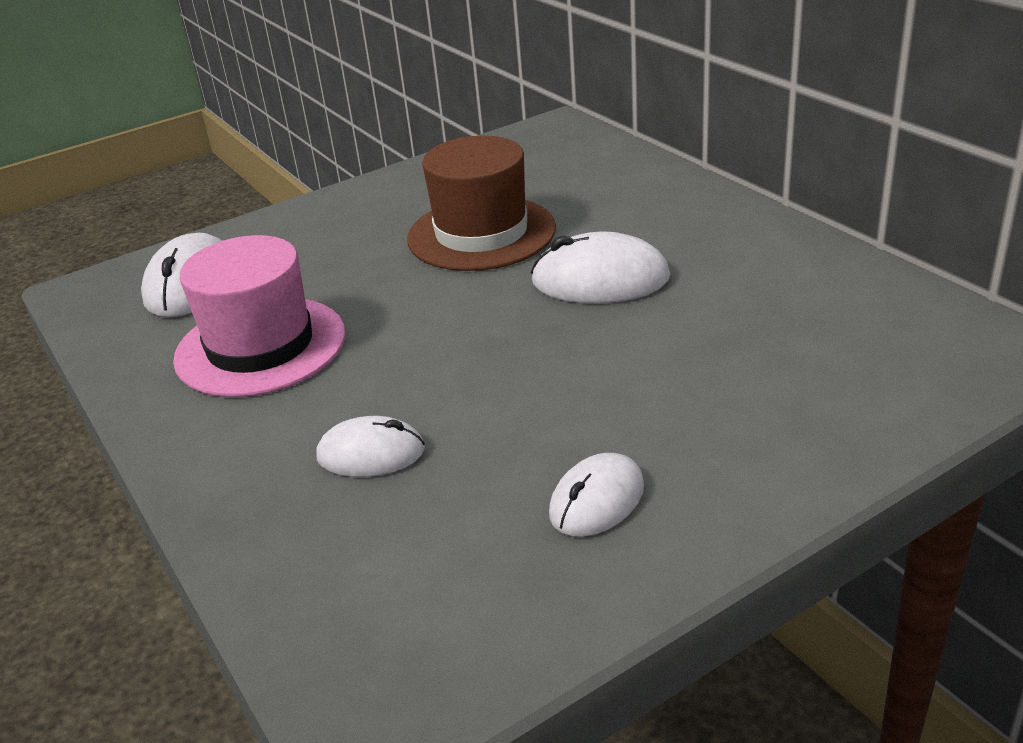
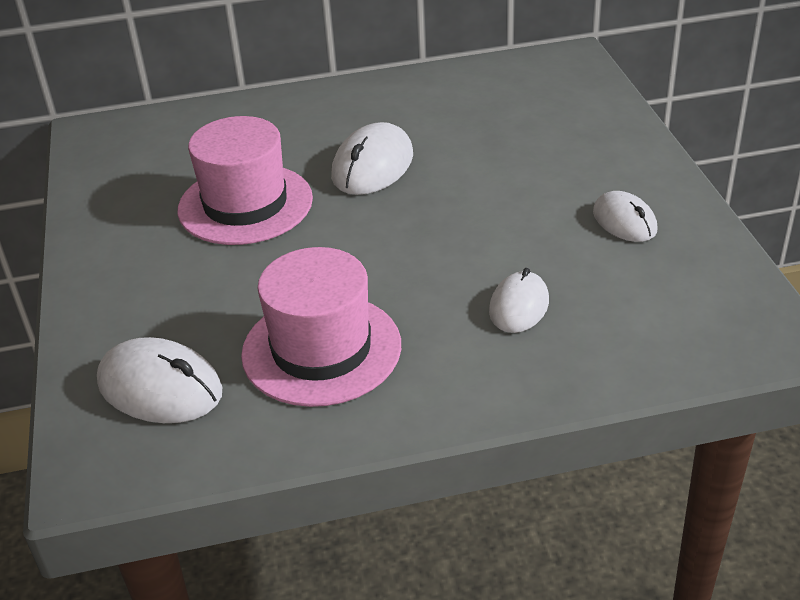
camera: 70 degrees left, 5 degrees up
(481, 233) = (245, 204): brown hat -> pink hat

